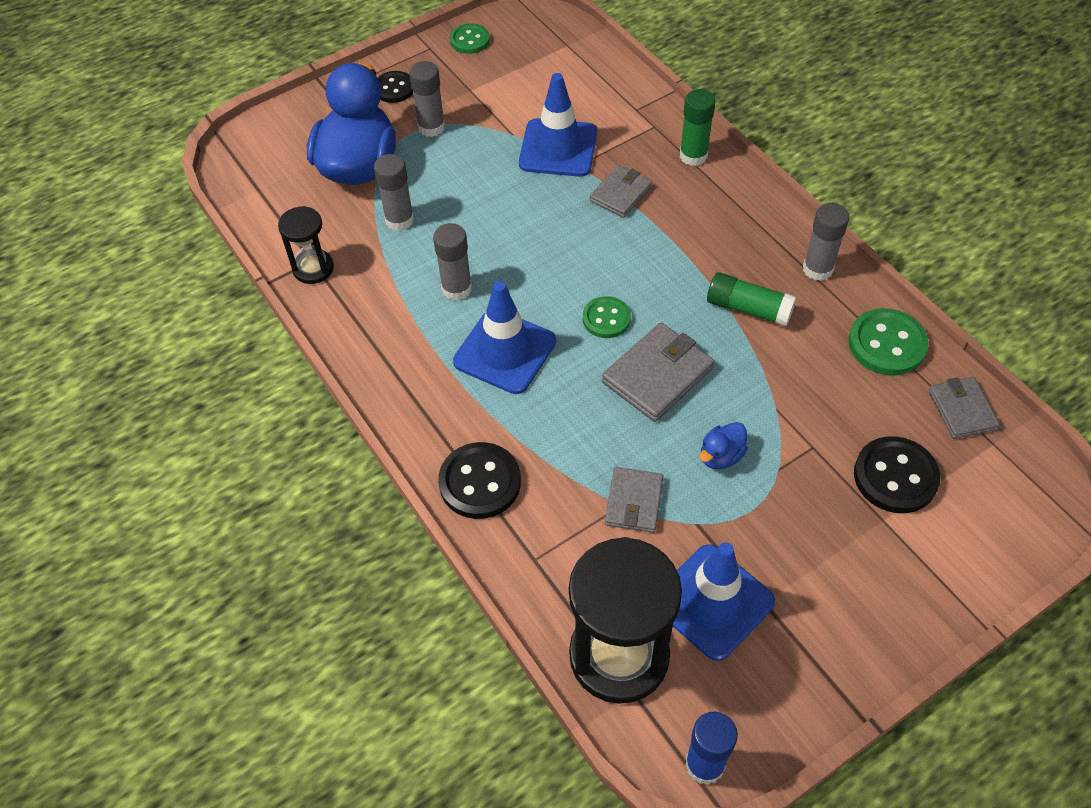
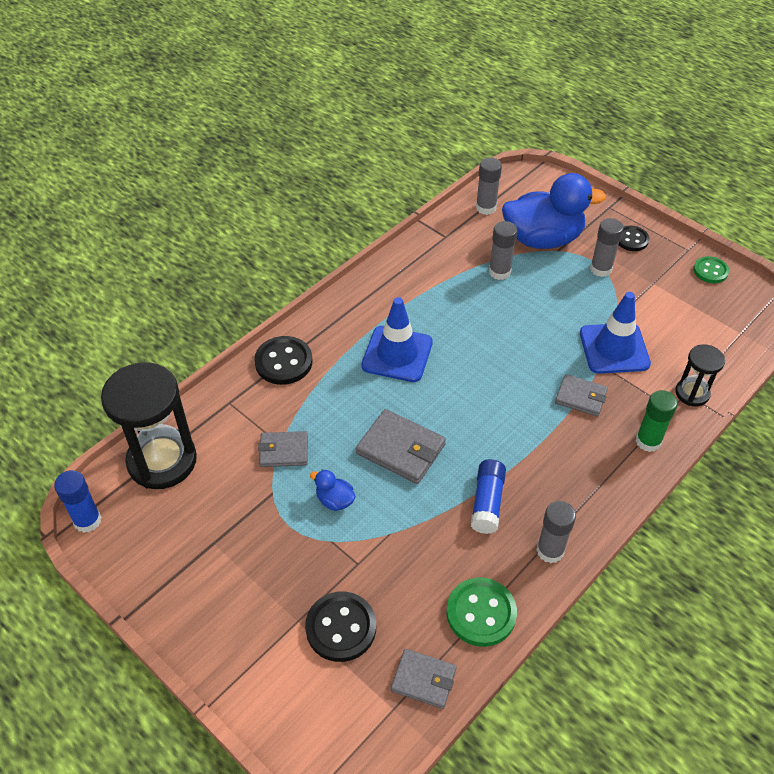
camera: 75 degrees right, 5 degrees down
(313, 268) = (439, 239): black hourglass -> black hourglass (692, 393)
(456, 289) = (446, 316): grey glue stick -> grey glue stick (486, 208)
(606, 319) = (446, 408): green button -> none
(712, 602) = (209, 510): blue traffic cone -> none
(748, 308) = (487, 502): green glue stick -> blue glue stick
(961, 410) = (423, 680): grey wallet -> grey wallet turned 45 degrees clockwise

